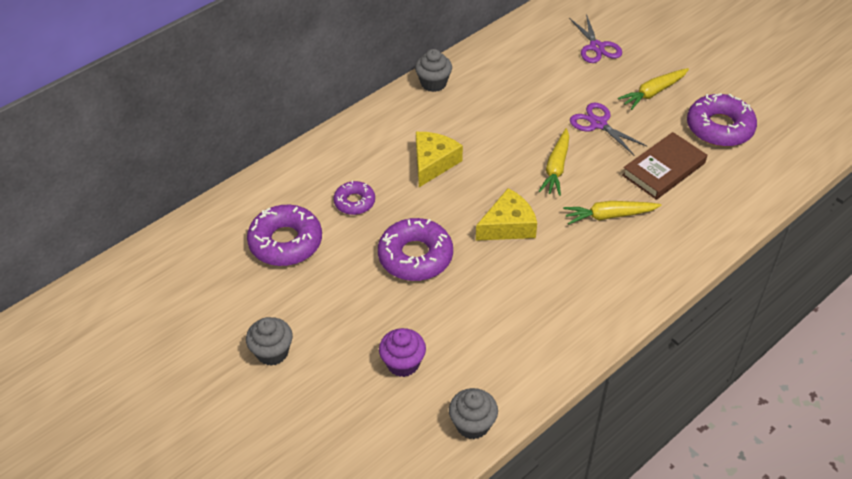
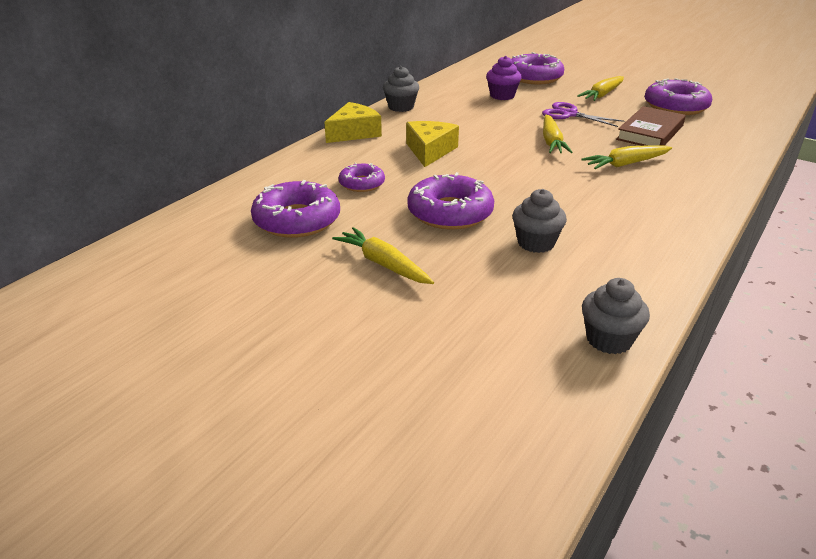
camera: 15 degrees left, 15 degrees down
(272, 352) = (318, 312): grey cupcake -> grey cupcake (536, 243)
(337, 310) = (383, 264): none -> yellow carrot
(403, 363) = (488, 298): purple cupcake -> purple cupcake (502, 96)
(508, 226) = (533, 181): yellow cheese -> yellow cheese (354, 133)
(596, 47) = (534, 77): purple scissors -> purple donut

